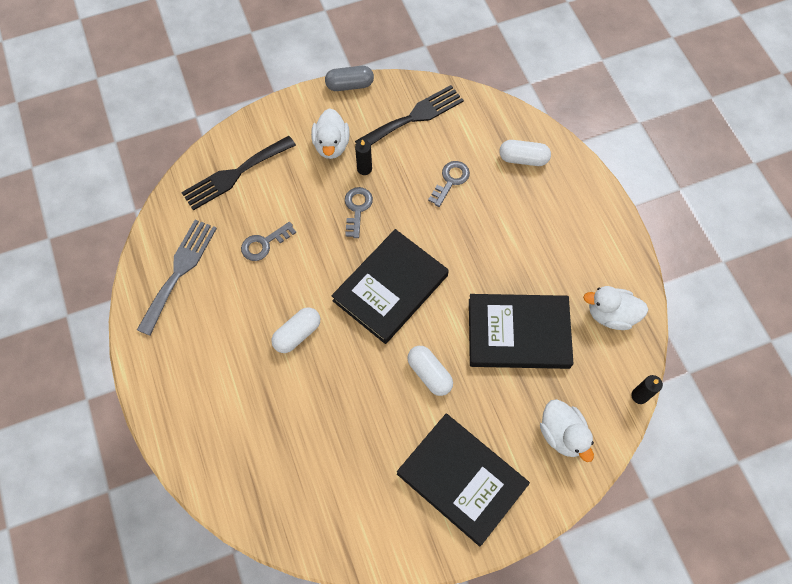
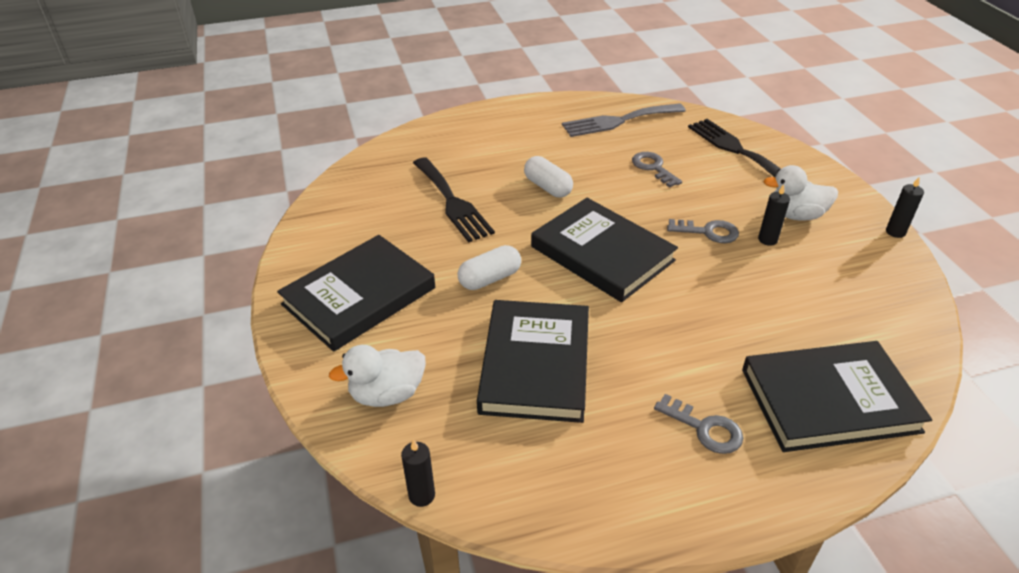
camera: 95 degrees right, 25 degrees down
(179, 271) = (618, 121): grey fork -> grey fork turned 135 degrees clockwise
(350, 85) = (895, 232): grey capsule -> black candle
(414, 117) = (865, 287): black fork -> black fork (452, 202)
(450, 180) = (768, 315): grey key -> grey key (704, 428)
(523, 159) = (829, 400): white capsule -> black book
(610, 315) = (558, 478): white duck -> none

